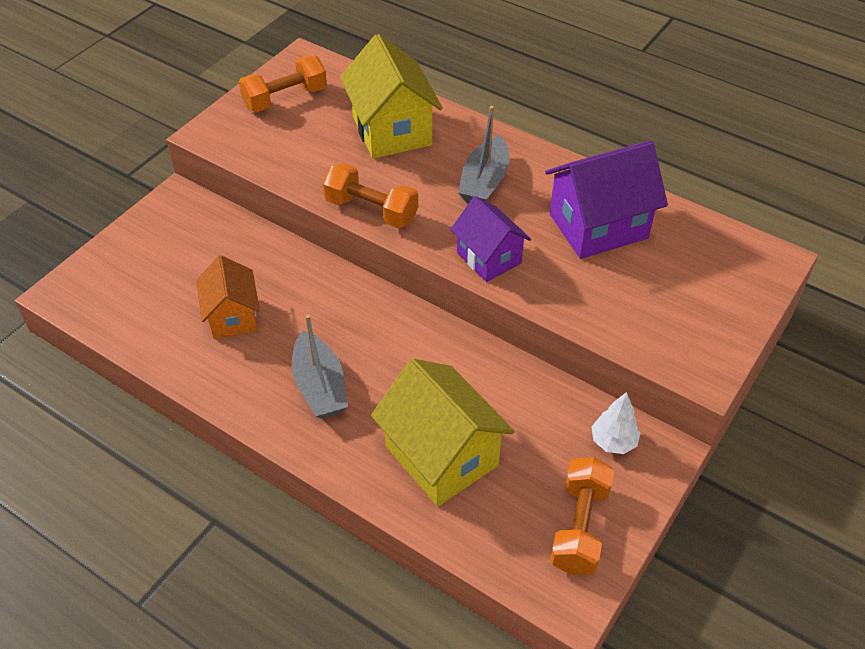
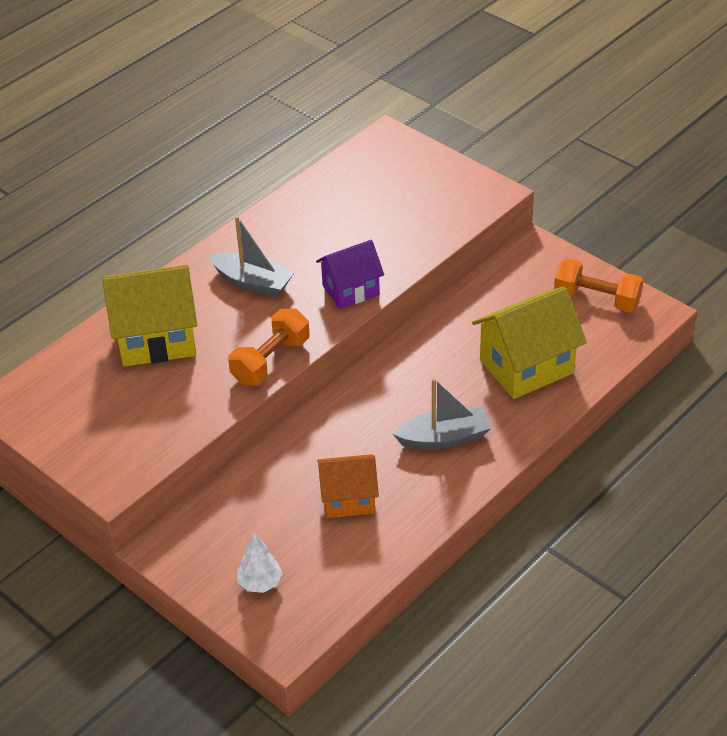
camera: 80 degrees left, 5 degrees down
(285, 98) = (73, 419): orange dumbbell -> none
(598, 226) = (327, 221): purple house -> none
(613, 441) = (523, 270): white tree -> white tree (260, 583)

